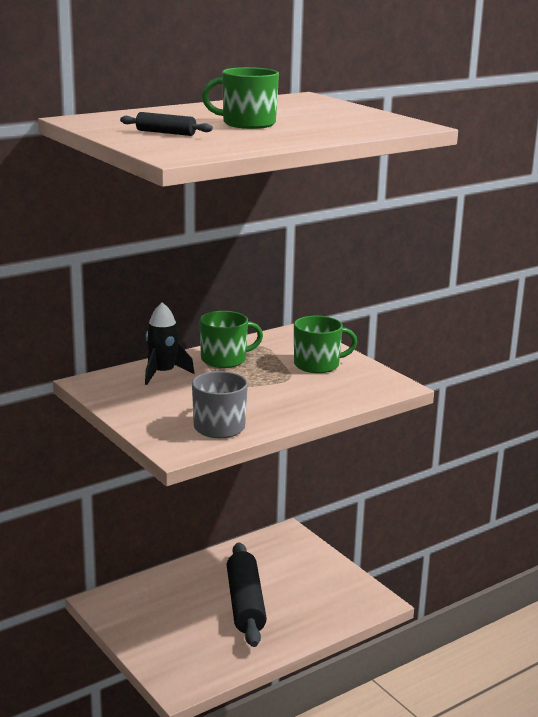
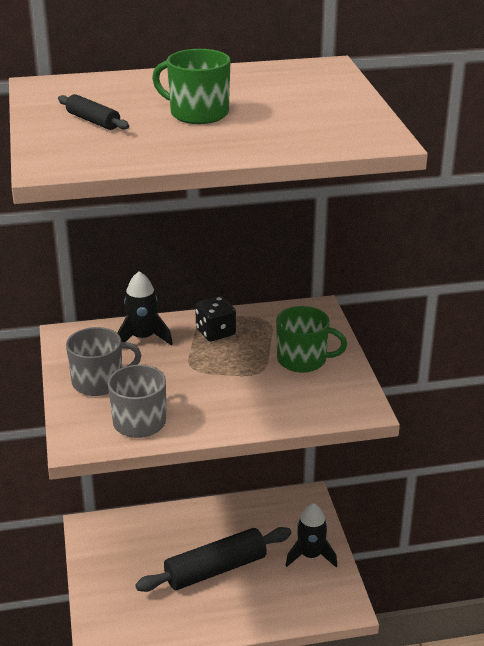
camera: 25 degrees right, 10 degrees up
(153, 408) = (99, 382): none -> grey mug
(225, 359) = (215, 332): green mug -> black dice
(245, 604) = (215, 569): black rolling pin -> black rolling pin turned 45 degrees clockwise
(321, 573) = (310, 555): none -> black rocket

